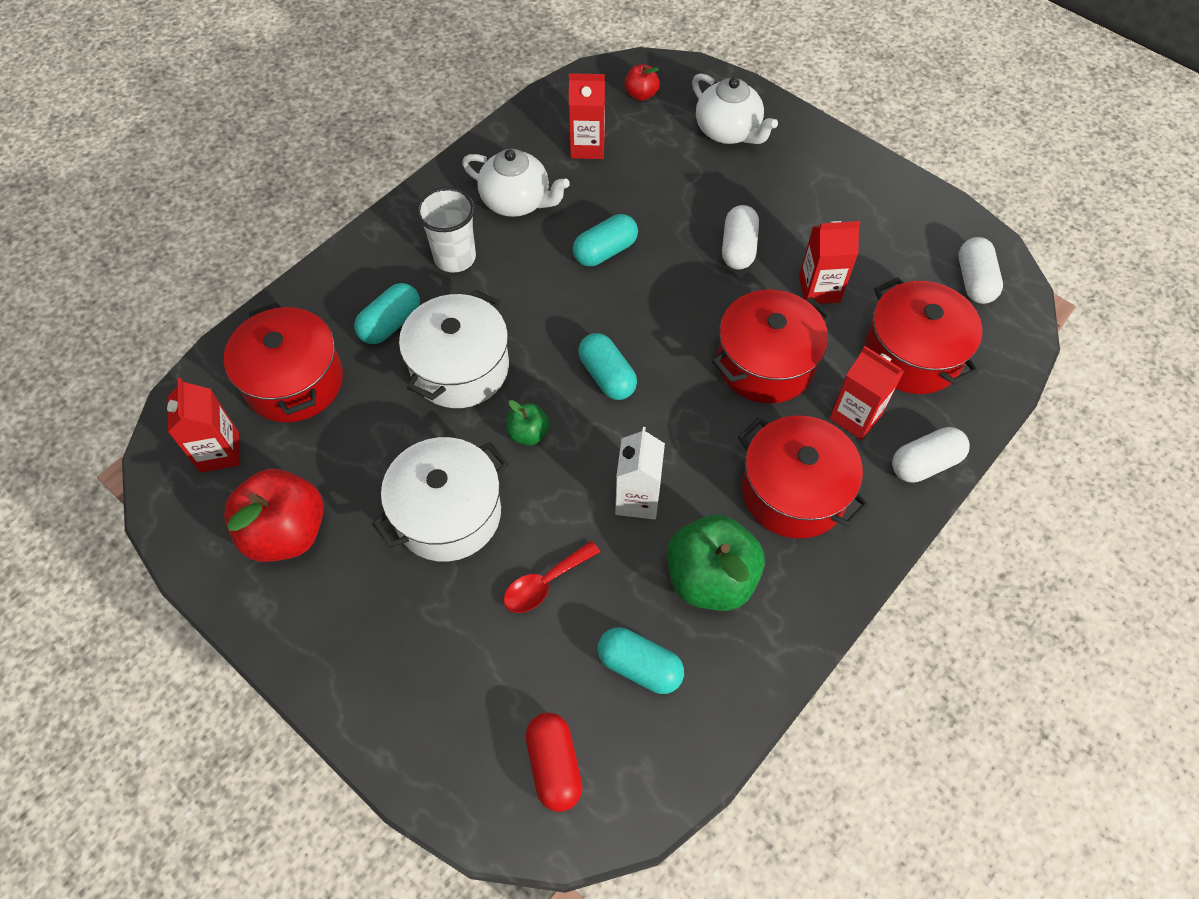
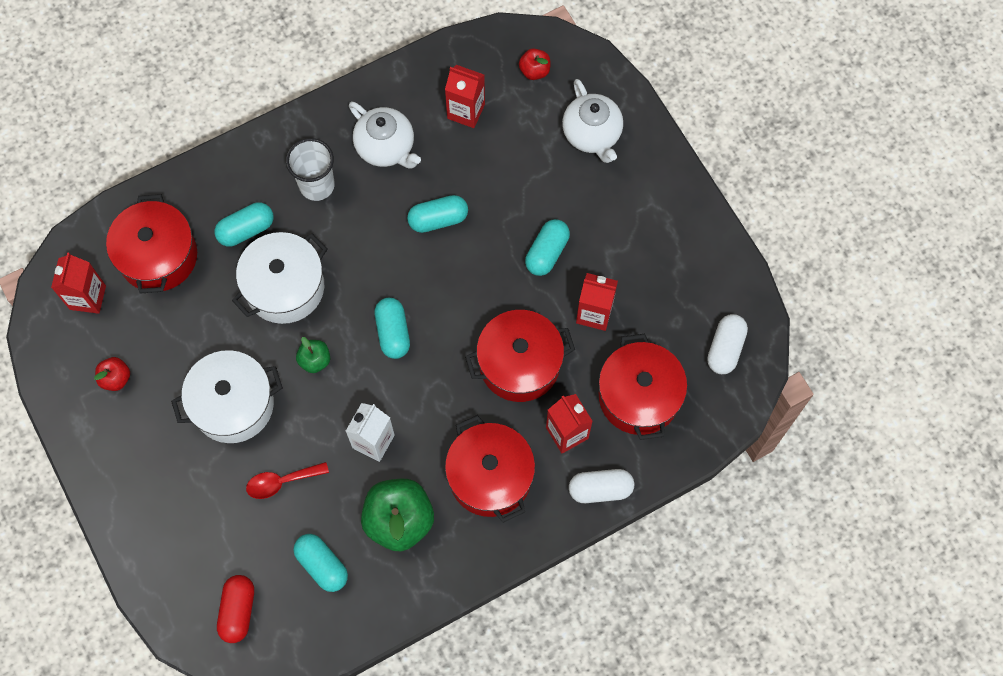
camera: 20 degrees right, 10 degrees up
(286, 532) = (116, 378): red apple -> red apple, size x0.49
(738, 248) = (547, 253): white capsule -> turquoise capsule

